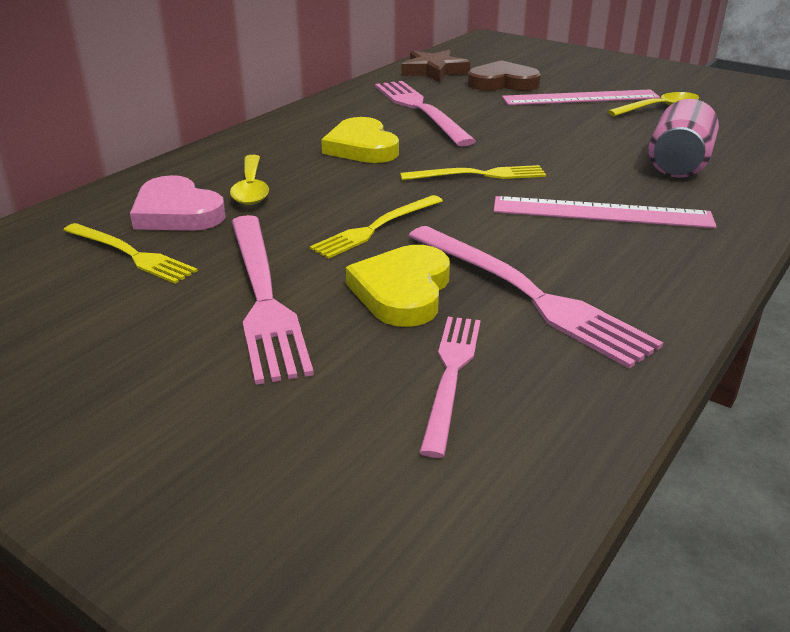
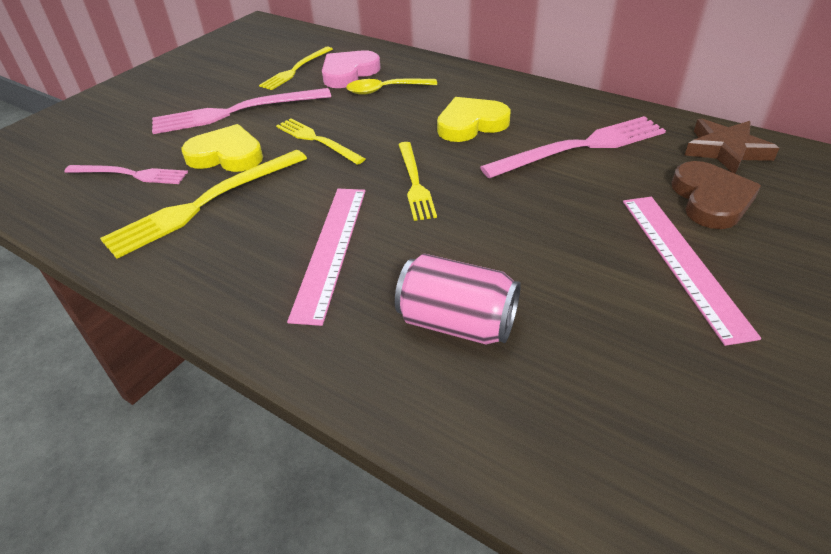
camera: 90 degrees right, 10 degrees up
(528, 294) = (205, 203): pink fork -> yellow fork
(660, 108) = (673, 338): yellow spoon -> none

